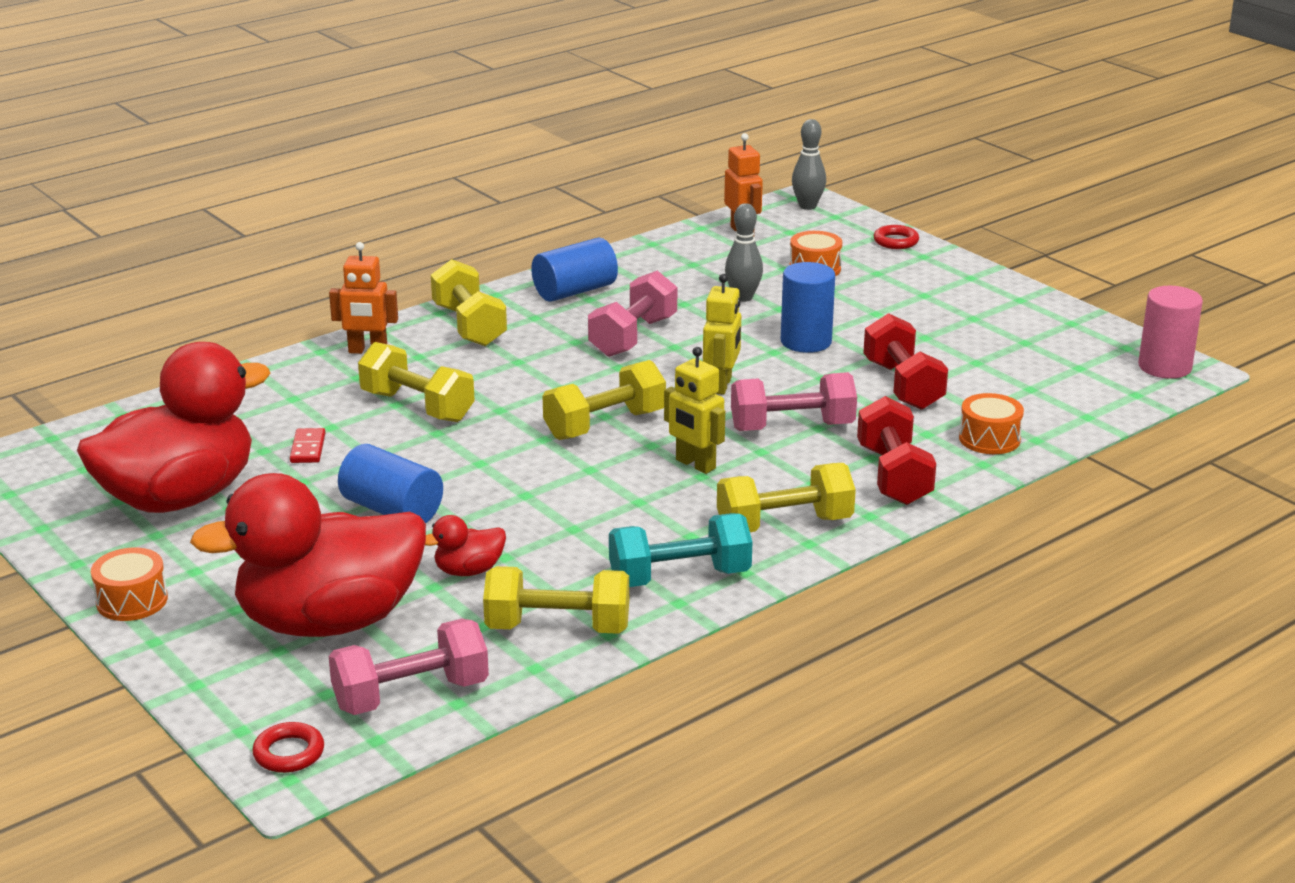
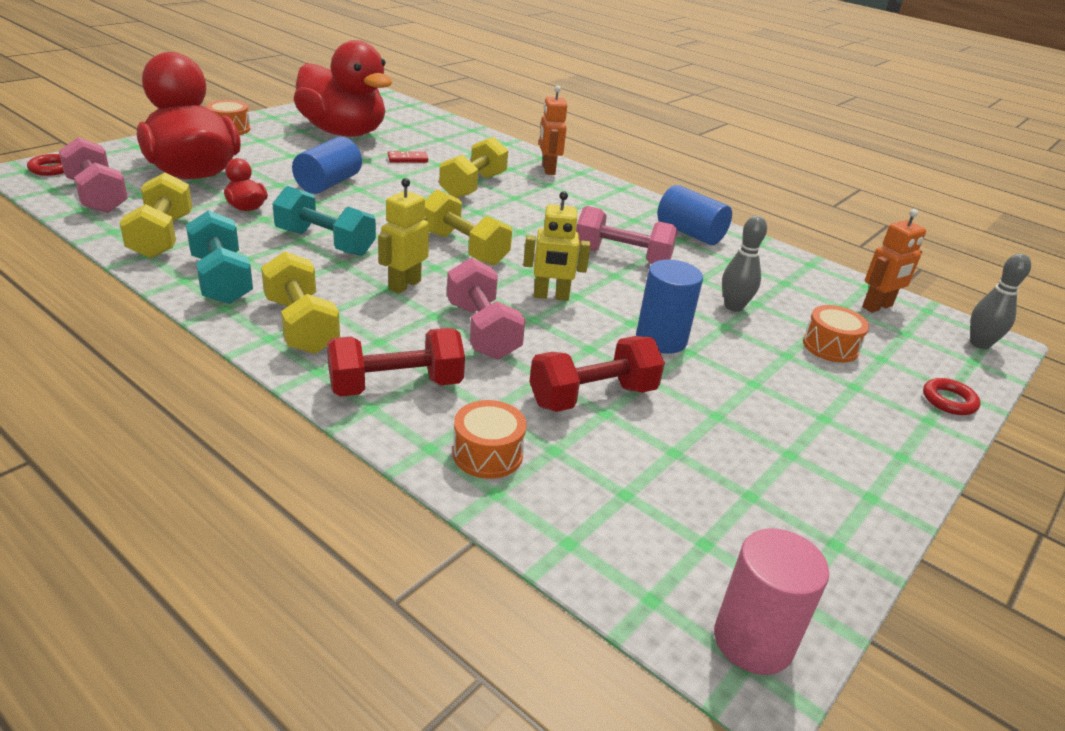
camera: 75 degrees right, 5 degrees up
(469, 326) = (605, 198): yellow dumbbell -> none
(584, 512) = (325, 243): none -> turquoise dumbbell

